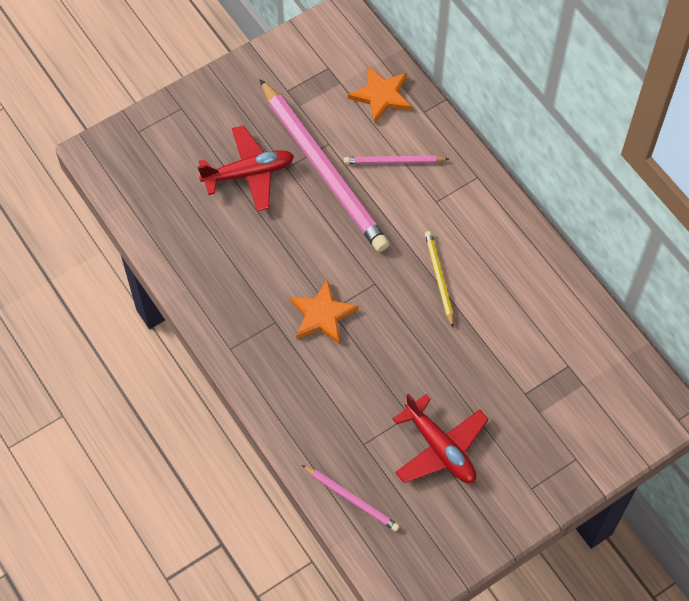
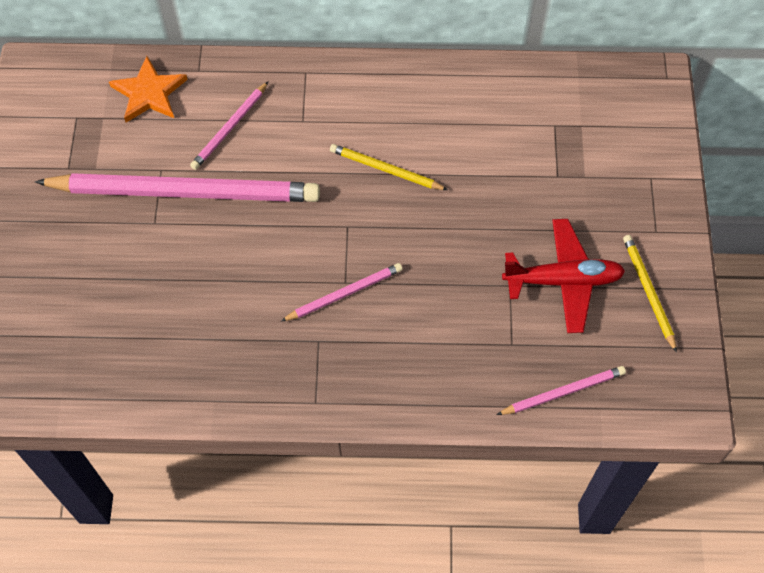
camera: 55 degrees left, 0 degrees up
(248, 173) = (131, 261): red plane -> none
(322, 315) = (344, 293): orange star -> pink pencil
(475, 511) = (648, 292): none -> yellow pencil

